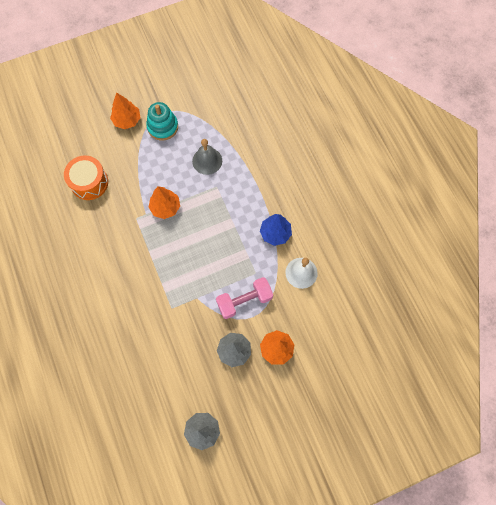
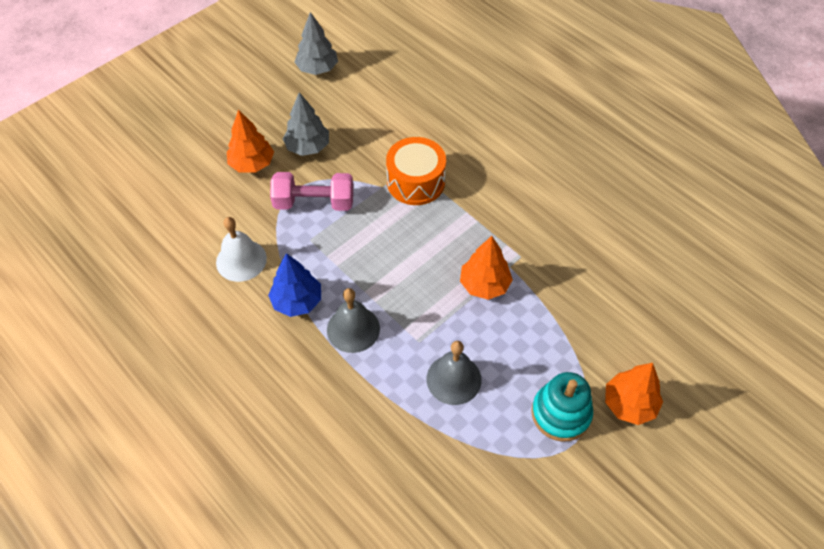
camera: 160 degrees right, 15 degrees down
(89, 182) = (622, 283): orange drum -> orange drum (416, 182)
(244, 300) = (314, 203): pink dumbbell -> pink dumbbell turned 45 degrees clockwise
(249, 206) = (353, 329): none -> grey bell

